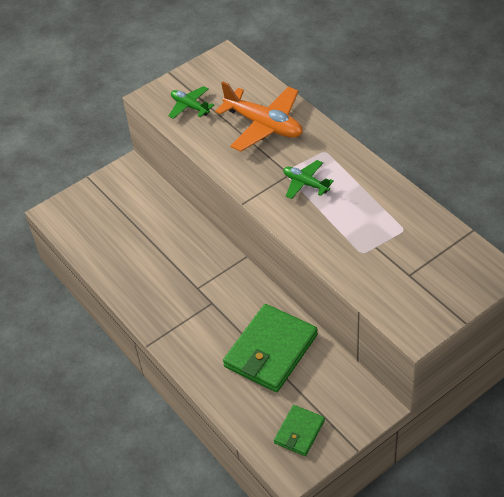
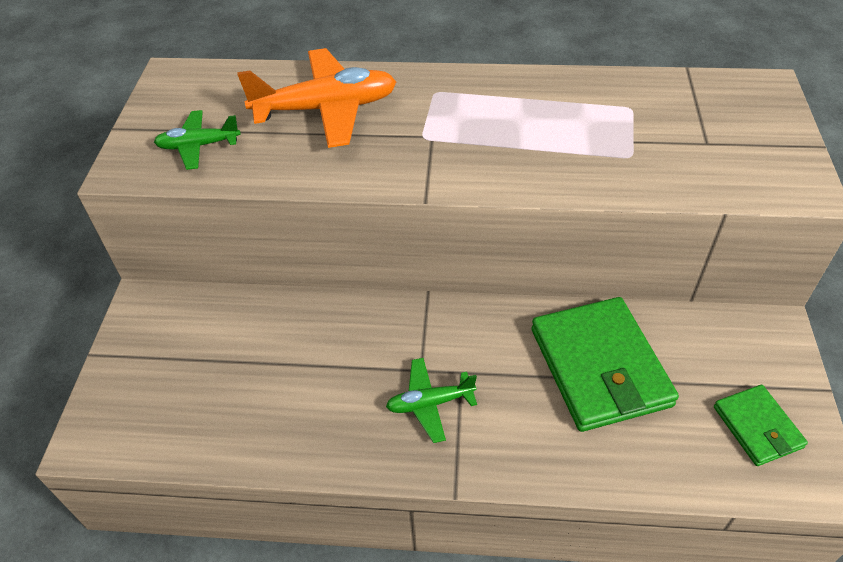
camera: 50 degrees left, 0 degrees up
(305, 183) = (465, 133): green plane -> green plane (430, 403)

